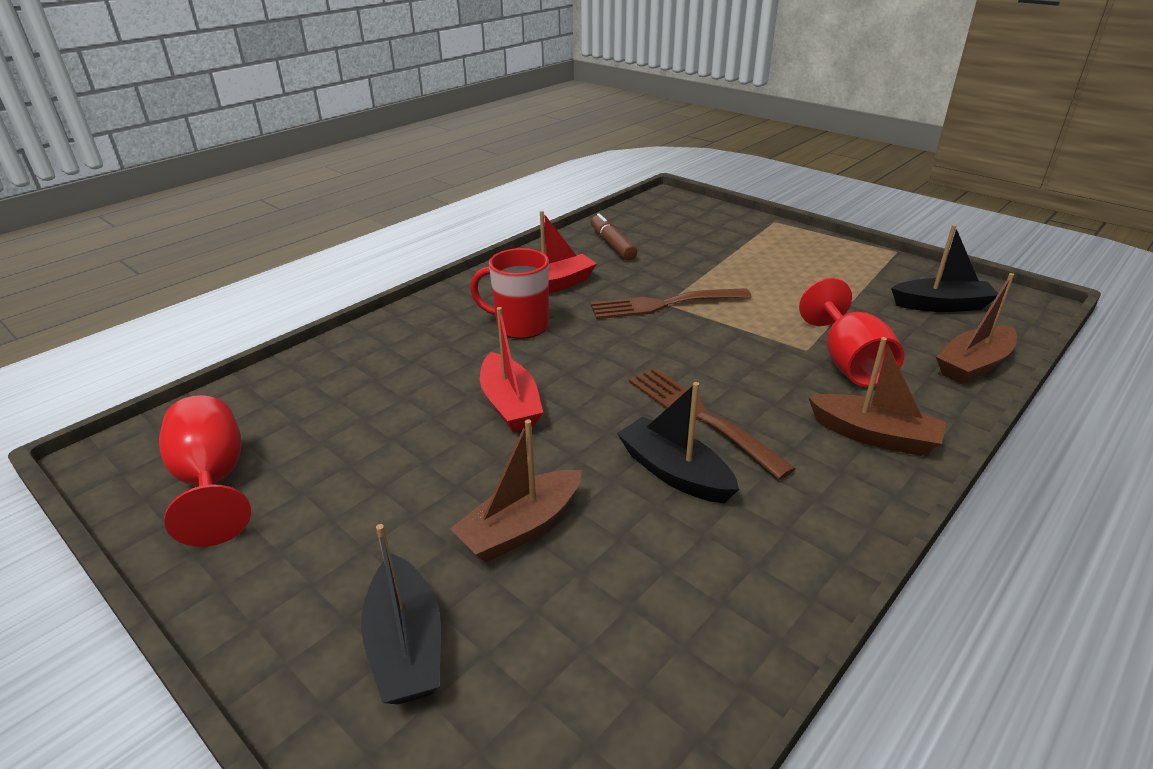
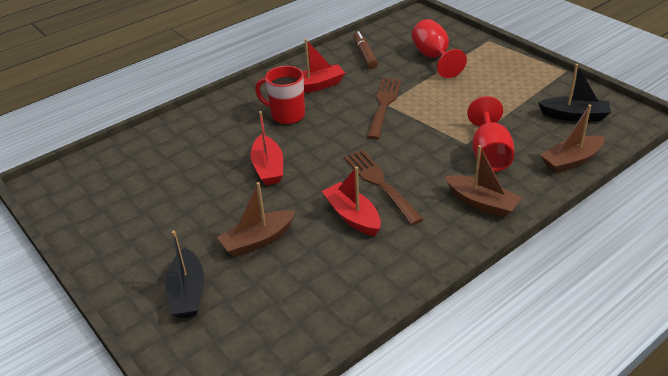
camera: 10 degrees right, 5 degrees up
(213, 481) = (96, 202): red goblet -> red goblet (433, 57)
(663, 304) = (384, 104): brown fork -> brown fork turned 105 degrees clockwise
(674, 472) = (352, 216): black boat -> red boat

